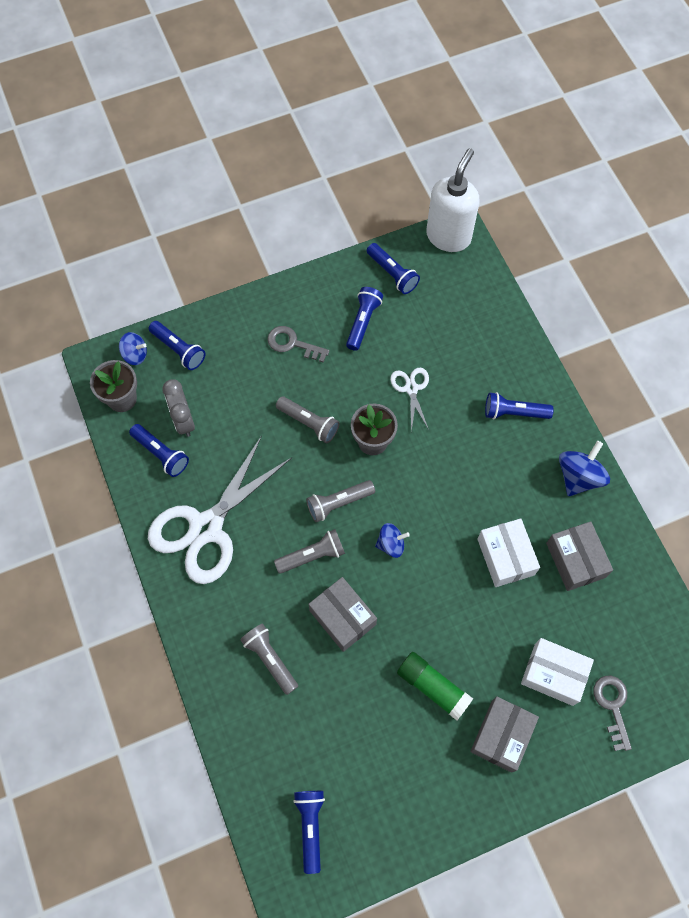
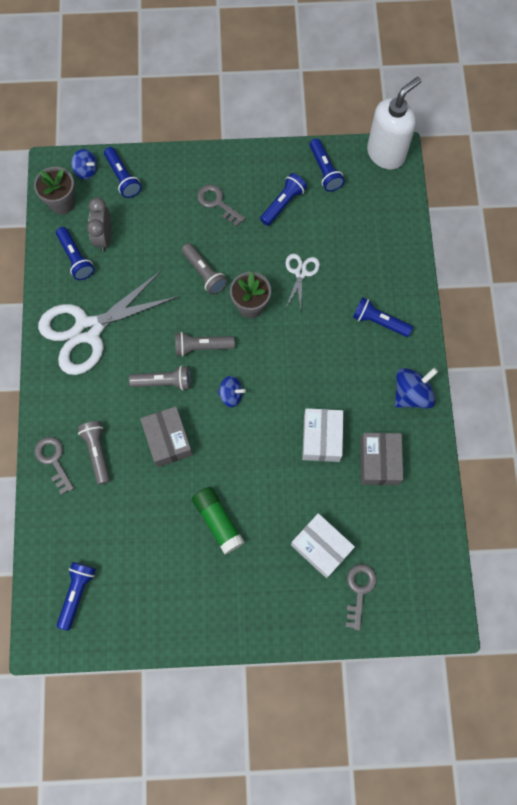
camera: 20 degrees right, 5 degrees up
(224, 686) = (53, 460): none -> grey key
(501, 736) = (257, 580): grey box -> none

